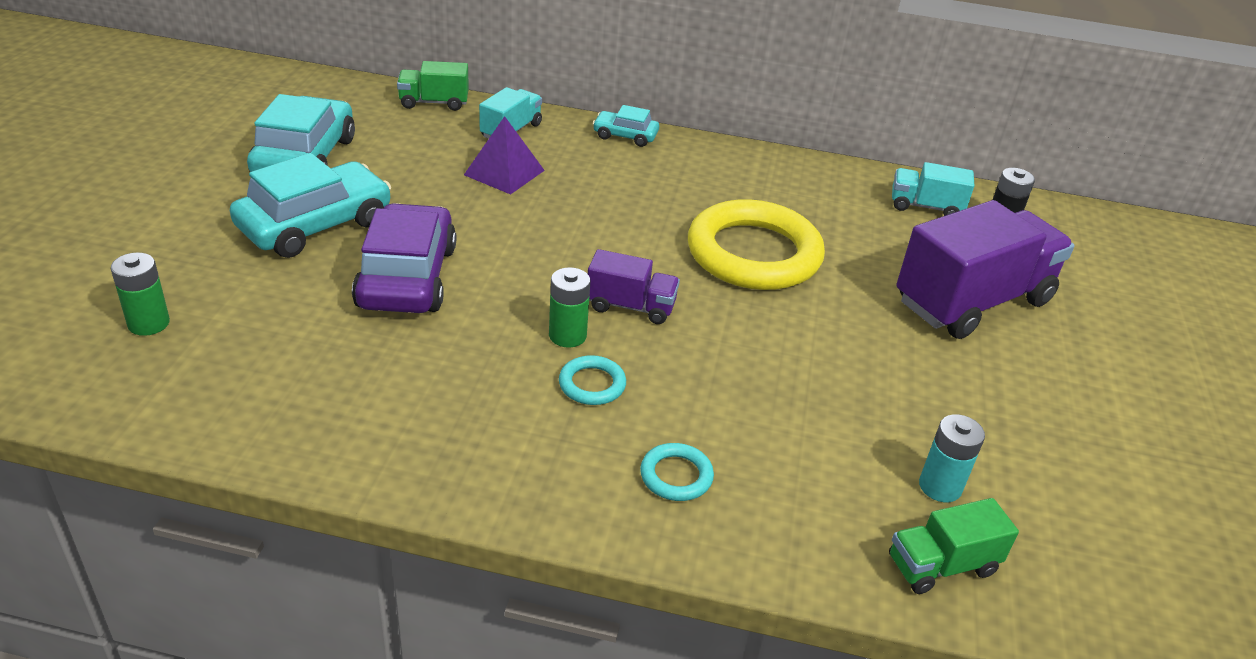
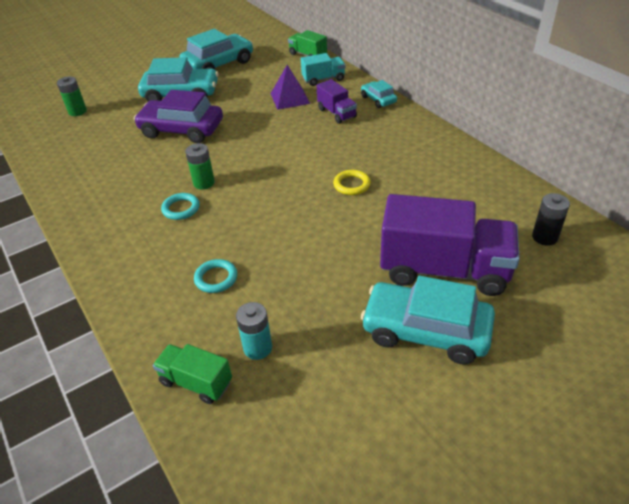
camera: 50 degrees right, 5 degrees up
(407, 277) = (181, 130): purple car -> purple car turned 120 degrees counterclockwise
(631, 306) = (250, 183): purple truck -> purple truck (337, 113)
(676, 476) = (152, 266): turquoise ring -> turquoise ring (216, 278)
(753, 254) = (351, 185): yellow ring -> yellow ring, size x0.41
(925, 207) = (506, 203): turquoise truck -> none
(1044, 370) = (426, 331): none -> turquoise car

